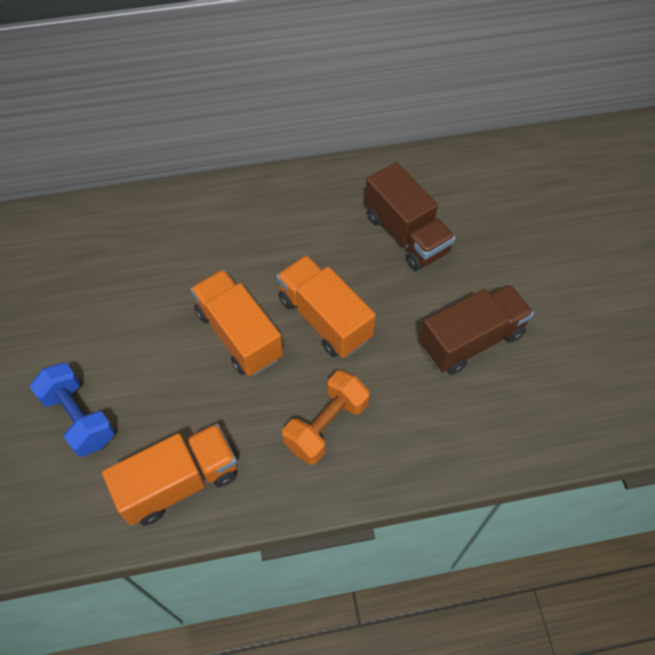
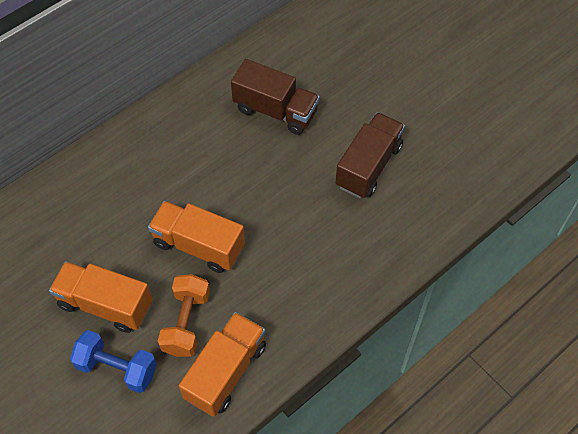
camera: 30 degrees left, 0 degrees up
(324, 318) = (255, 202): orange truck -> orange truck (105, 304)
(326, 425) = (305, 276): orange dumbbell -> orange dumbbell (186, 323)

